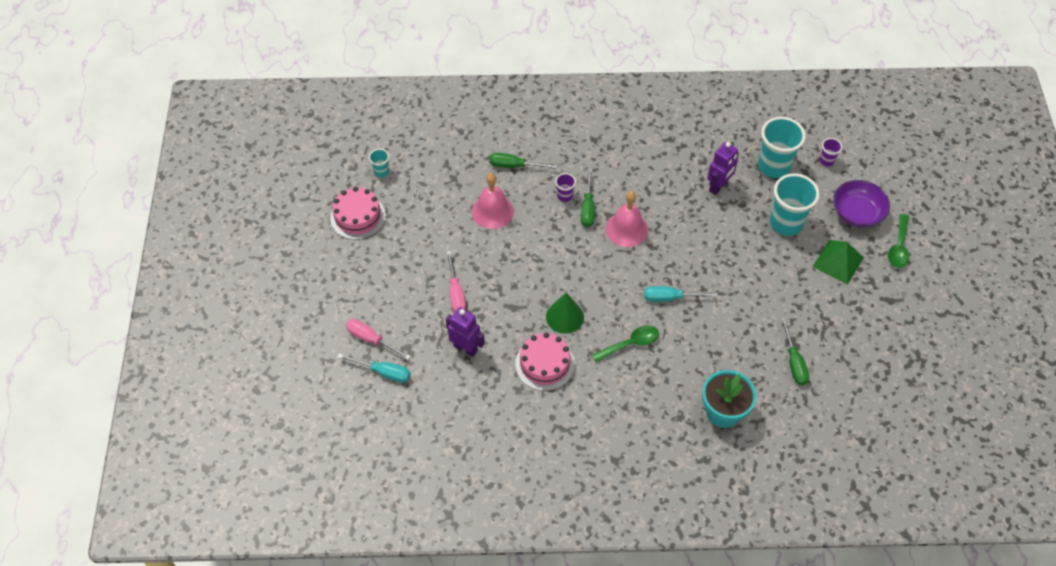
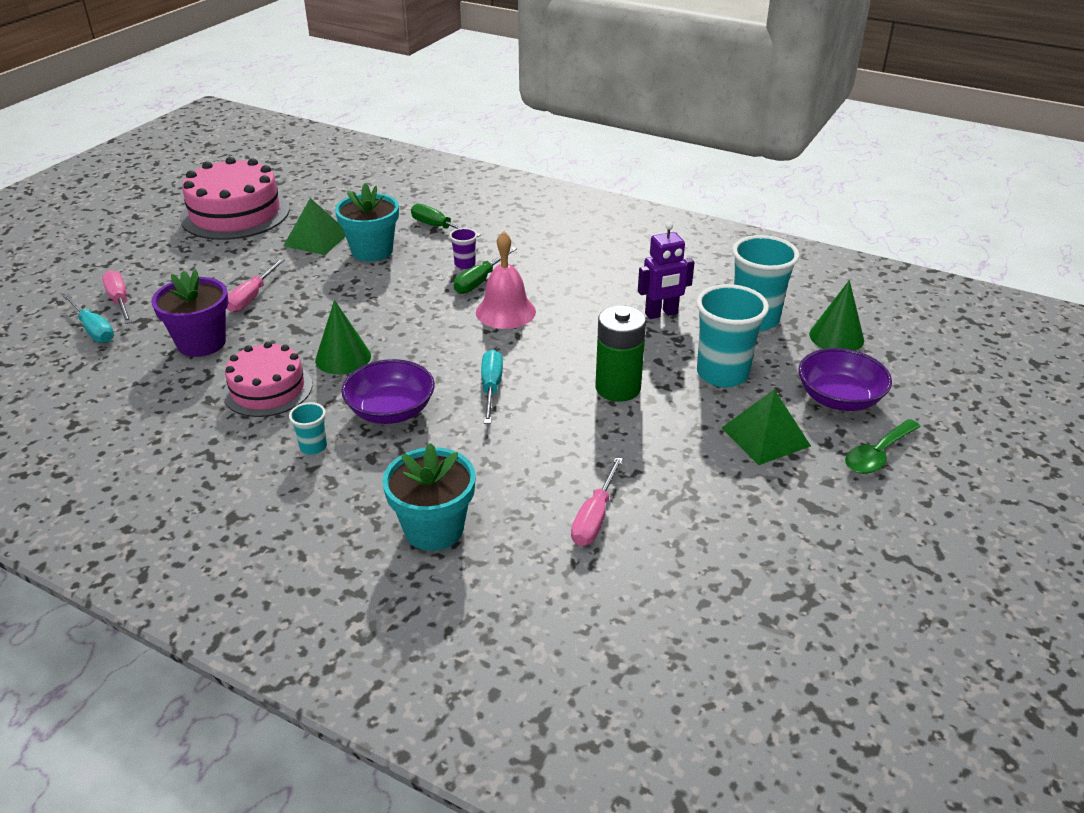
camera: 30 degrees right, 20 degrees down
(358, 216) = (235, 213): pink cake -> pink cake, size x1.57
(381, 171) = (300, 192): turquoise cup -> turquoise cup (313, 447)
(443, 217) = (316, 239): none -> green pyramid
(466, 348) = (201, 343): purple robot -> purple flower pot
(492, 211) = (372, 251): pink bell -> turquoise flower pot
(630, 344) = (391, 411): green spoon -> purple bowl
(670, 298) = (491, 388): turquoise screwdriver -> turquoise screwdriver turned 60 degrees clockwise
(739, 263) = (618, 388): none -> green battery
(794, 362) = (595, 517): green screwdriver -> pink screwdriver
(826, 161) = (836, 337): purple cup -> green cone

